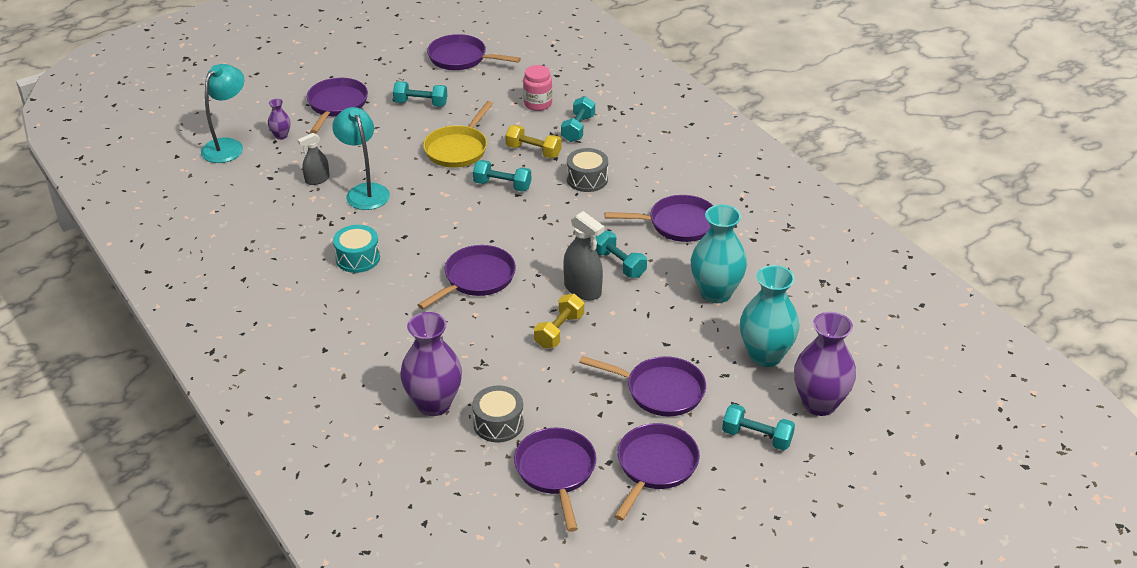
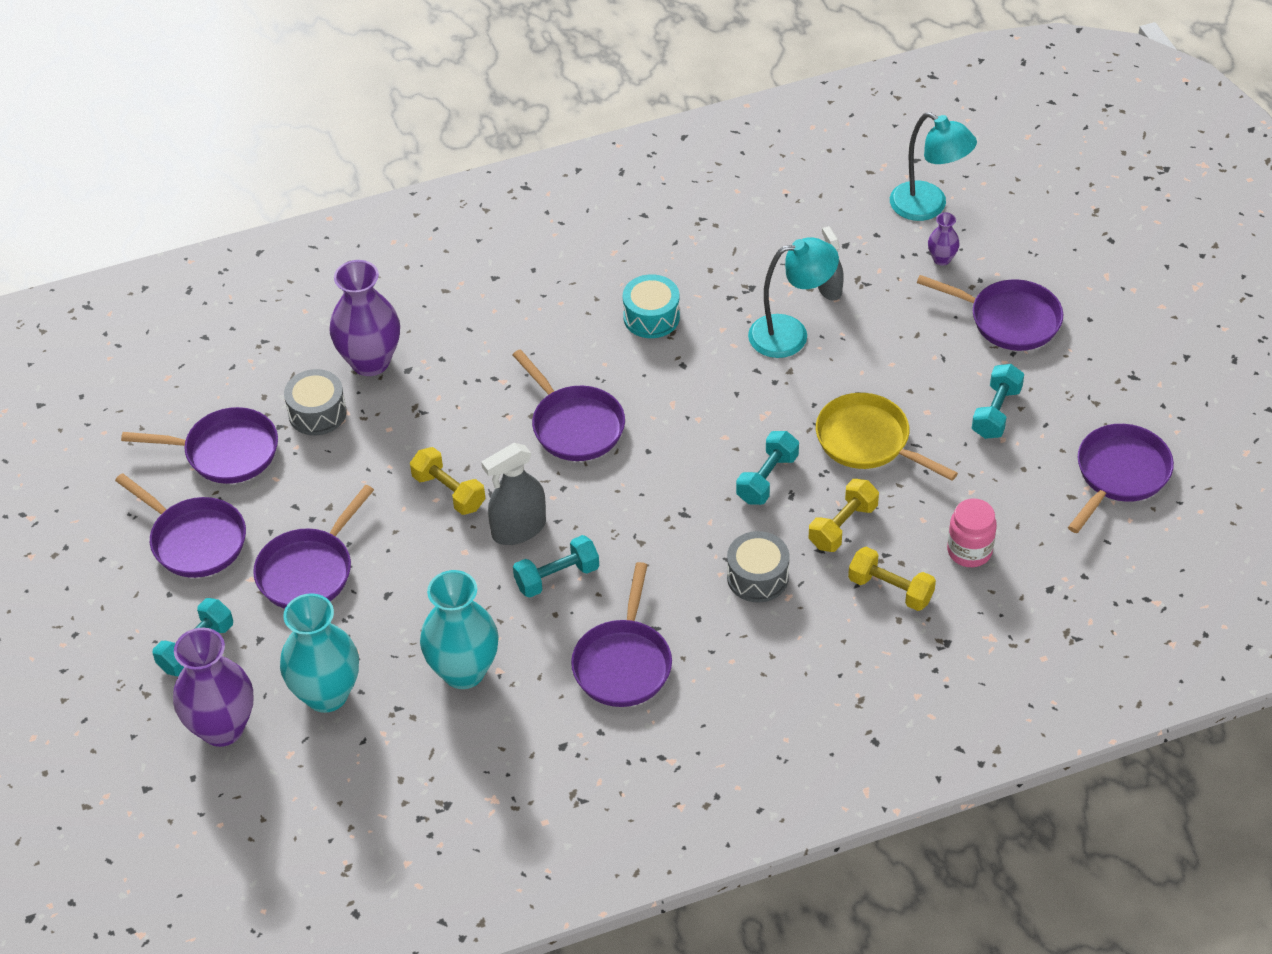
camera: 105 degrees right, 10 degrees up
(578, 129) = (890, 589): turquoise dumbbell -> yellow dumbbell

